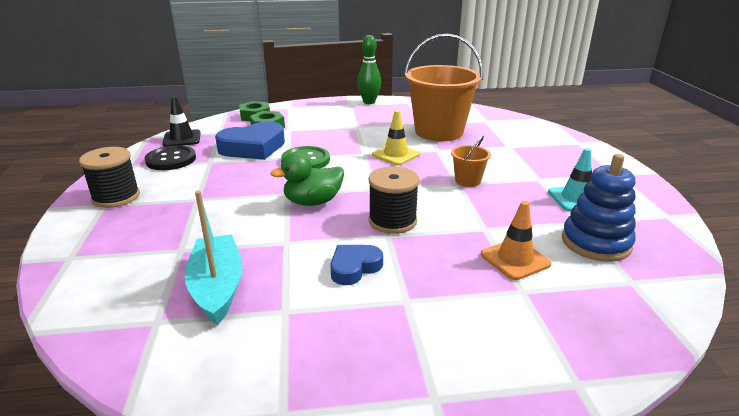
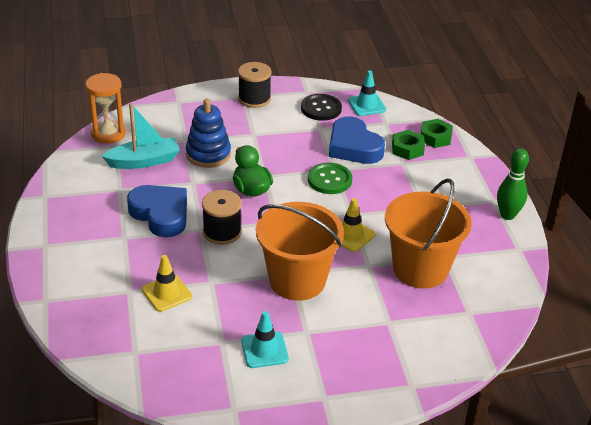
camera: 85 degrees right, 10 degrees up
(111, 332) = (108, 134): none -> orange hourglass
(182, 138) = (366, 105): black traffic cone -> turquoise traffic cone
(354, 267) = (161, 214): blue heart -> blue heart, size x1.76
(467, 181) = (297, 280): orange bucket -> orange bucket, size x2.29
(515, 259) = (166, 293): orange traffic cone -> yellow traffic cone
(596, 243) = (188, 345): blue stacking toy -> blue stacking toy (208, 154)

